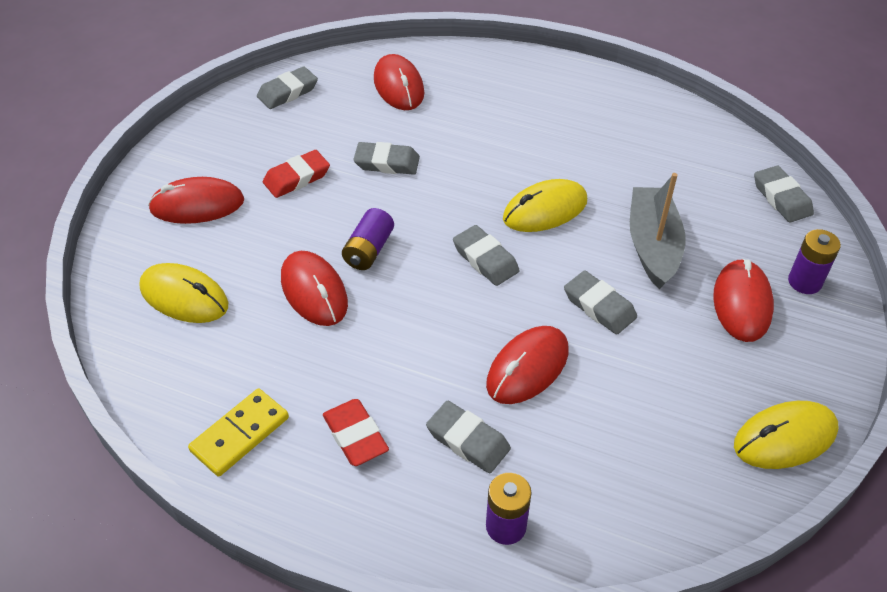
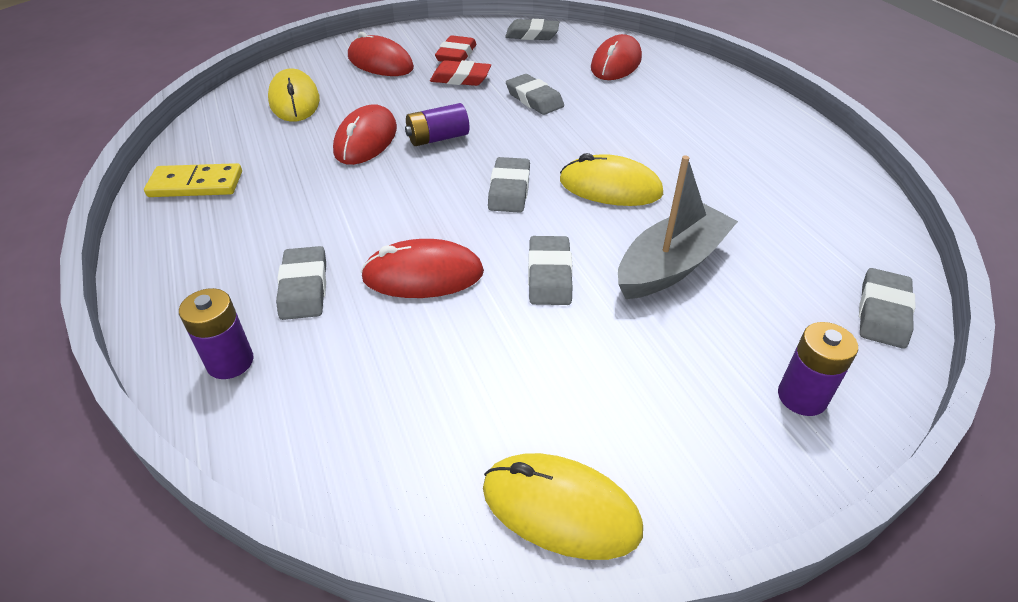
camera: 45 degrees right, 5 degrees down
(355, 436) = (247, 231): red eraser -> red eraser (456, 55)
(742, 303) = (696, 365): red mouse -> none

